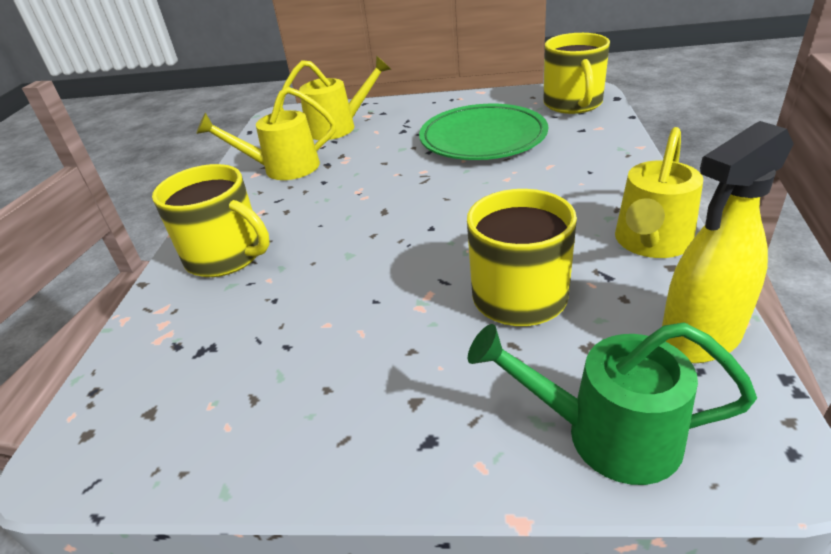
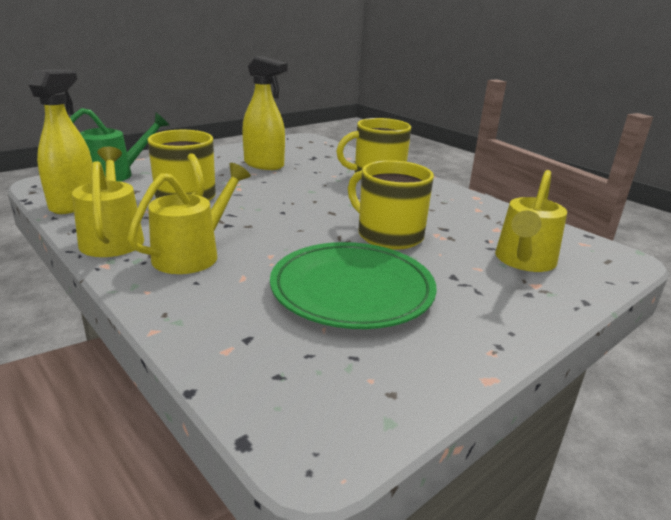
camera: 130 degrees right, 10 degrees down
(282, 169) = (468, 217): yellow watering can -> yellow watering can (193, 254)
(312, 355) = (264, 165): none -> yellow spray bottle
(573, 104) = (305, 393): yellow mug -> yellow mug (388, 235)

